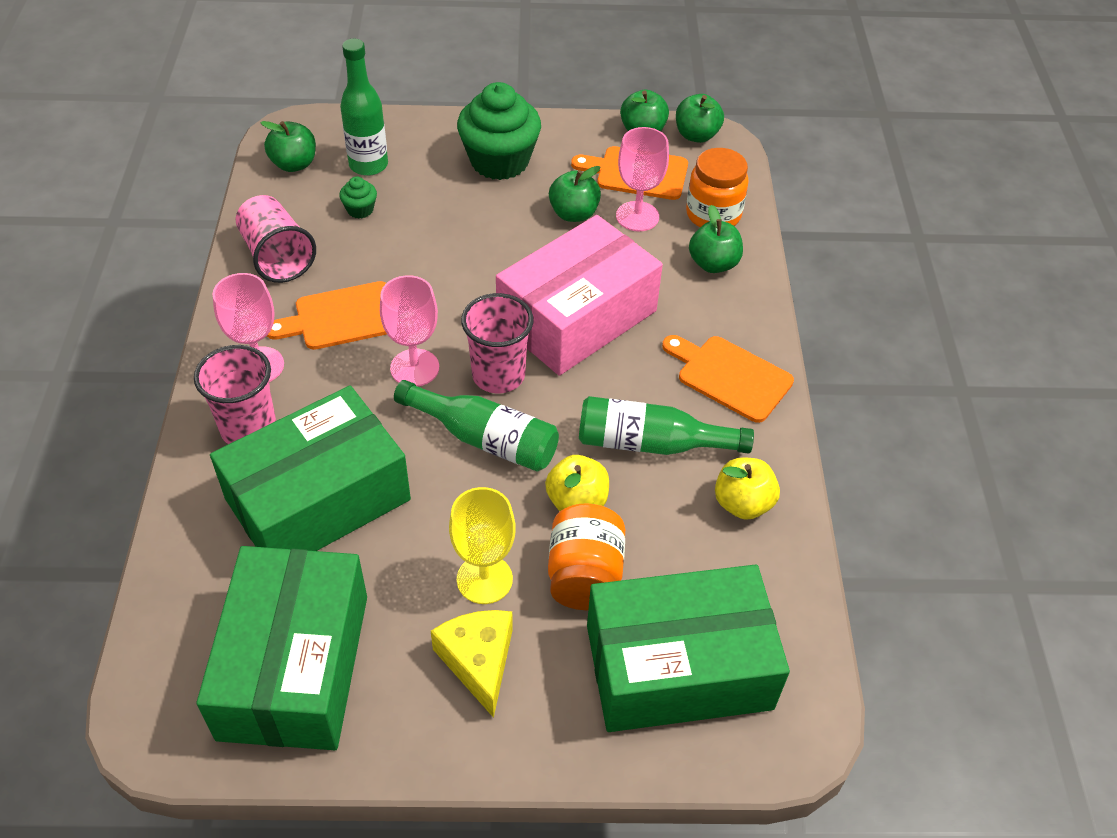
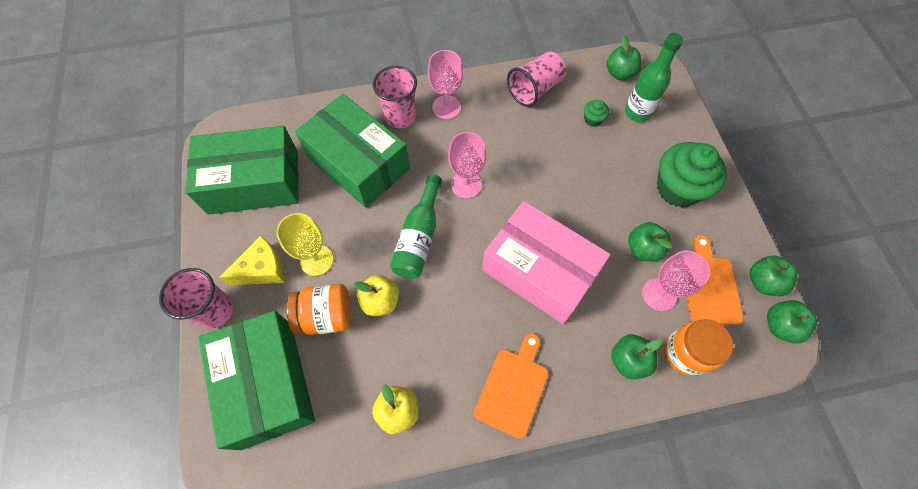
camera: 80 degrees right, 15 degrees up
(341, 317) = (496, 136): orange cutting board -> none
(498, 375) = (472, 233): pink cup -> pink cup (215, 311)
(651, 443) = (437, 340): green bottle -> none

